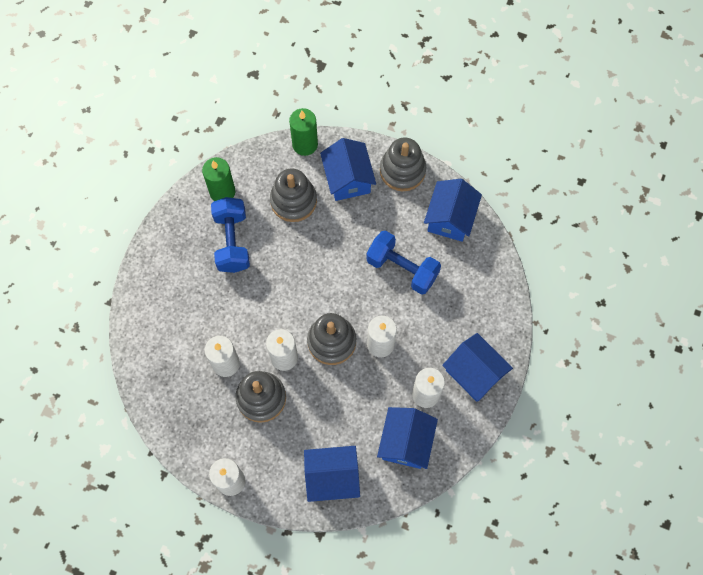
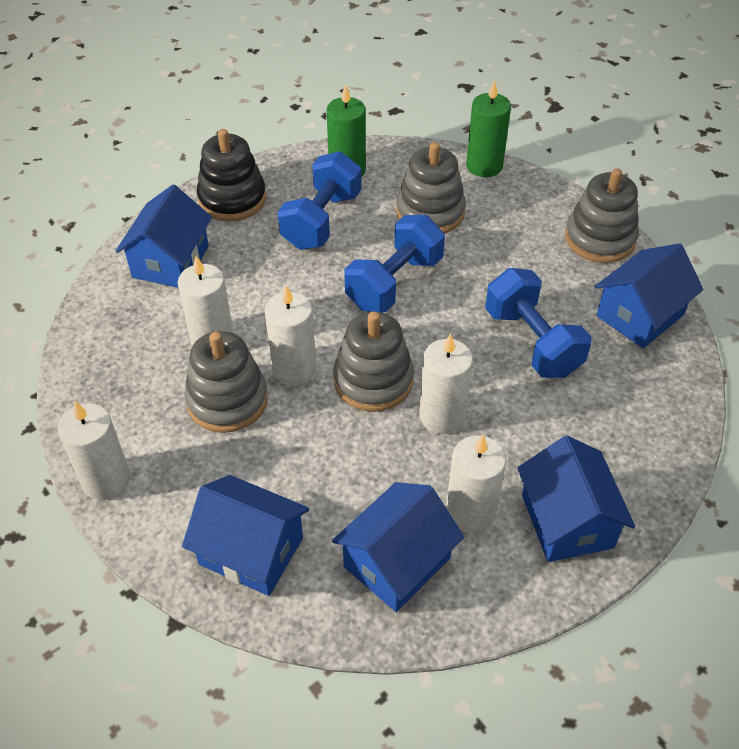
camera: 30 degrees right, 20 degrees down
(165, 253) = (232, 199): none -> black stacking toy
(303, 267) = (394, 283): none -> blue dumbbell
(348, 179) = (518, 218): blue house -> blue house (170, 261)

